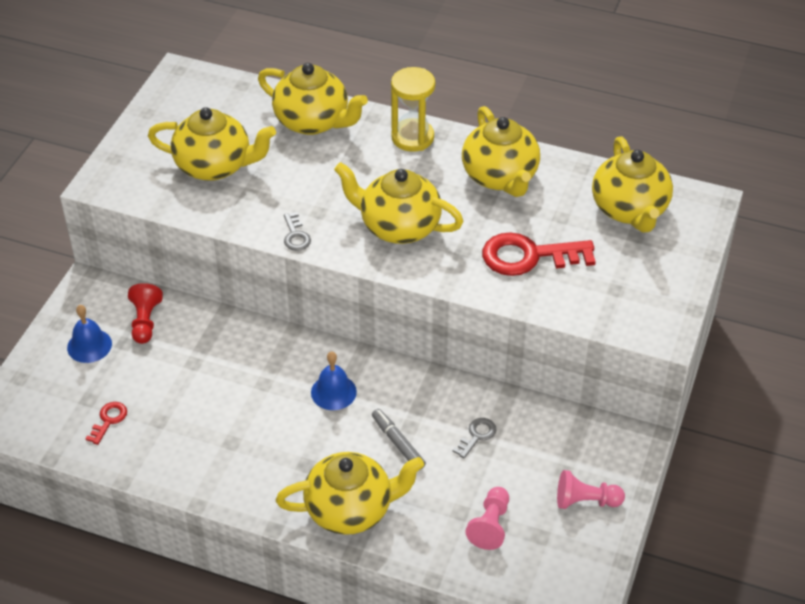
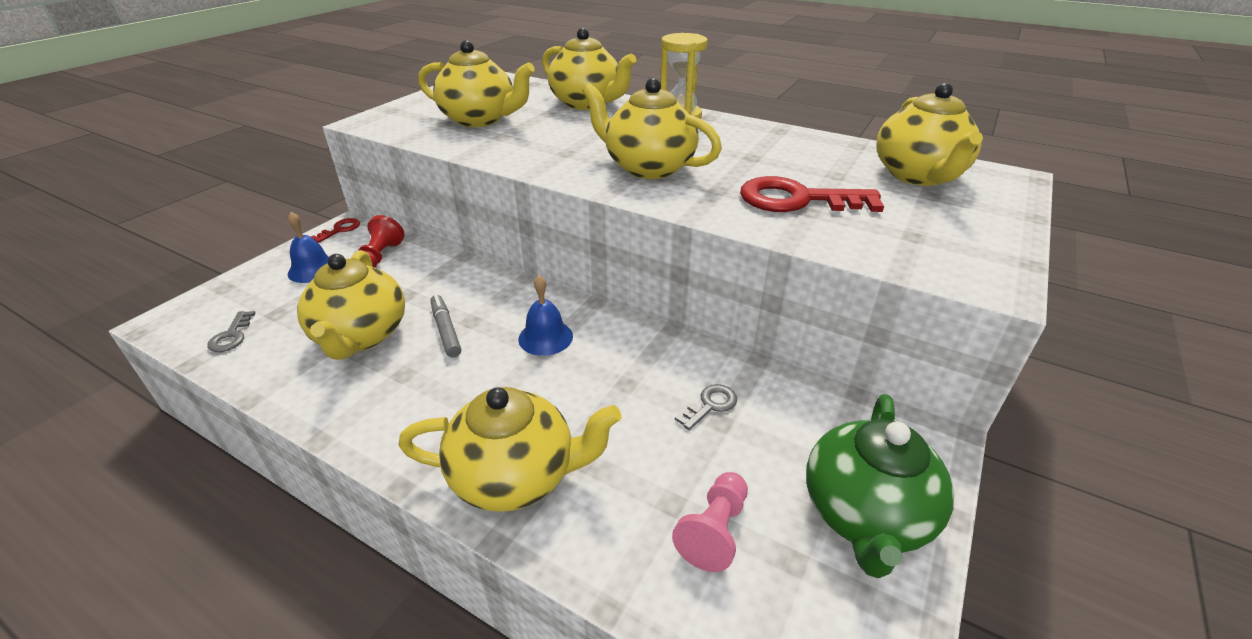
camera: 10 degrees right, 10 degrees down
(109, 420) = (282, 335): red key -> red key (340, 230)
(295, 236) = (533, 165): grey key -> grey key (231, 336)
(398, 443) = (605, 400): grey marker -> grey marker (446, 330)
(500, 177) = (767, 144): yellow teapot -> yellow teapot (361, 336)
(585, 501) = (865, 514): pink pawn -> green teapot

